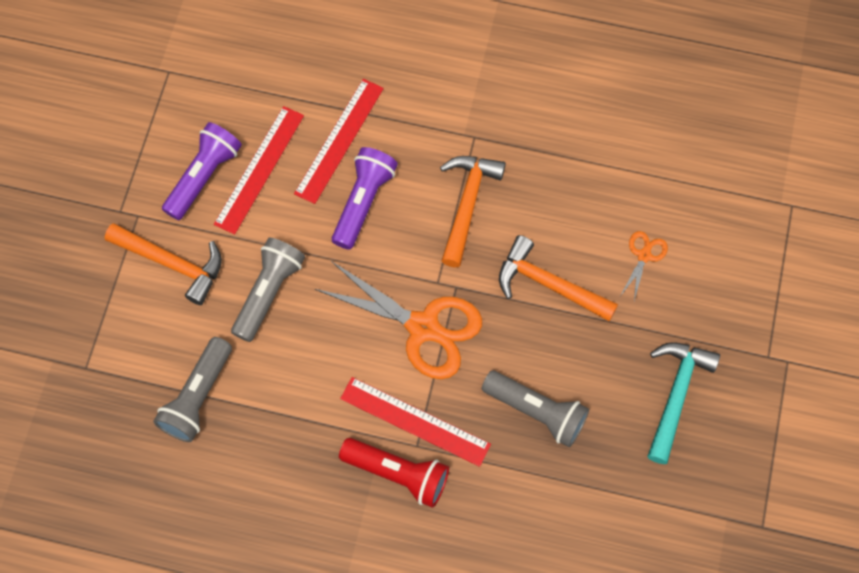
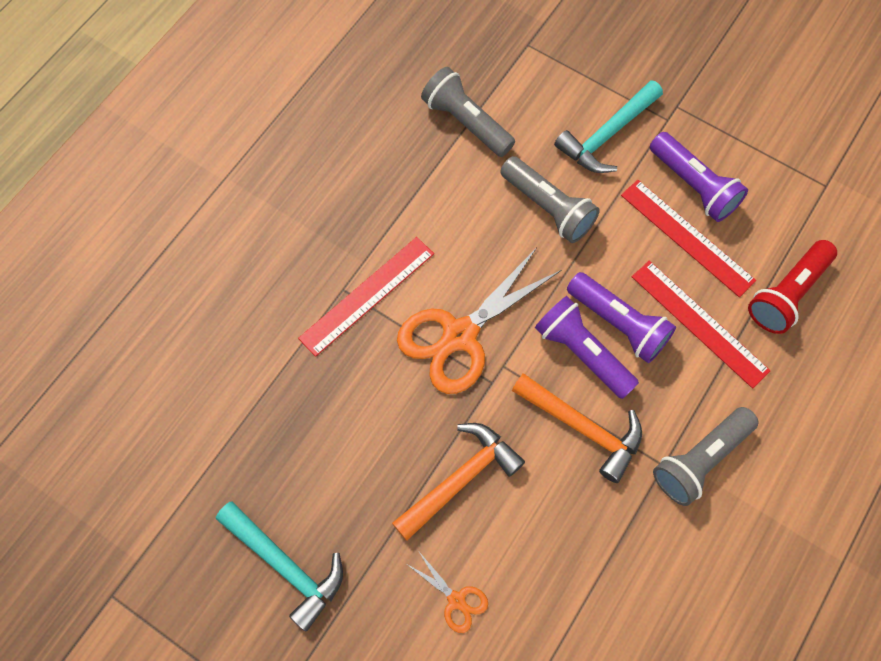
camera: 110 degrees right, 0 degrees up
(172, 263) = (607, 135): orange hammer -> turquoise hammer
(398, 473) = (323, 264): red flashlight -> red flashlight (787, 294)
(401, 224) = (582, 353): none -> purple flashlight
(536, 411) = (329, 413): grey flashlight -> grey flashlight (700, 460)

